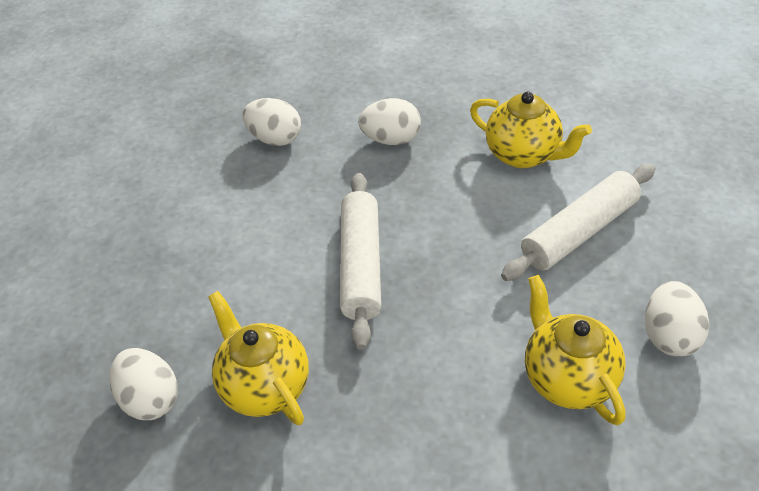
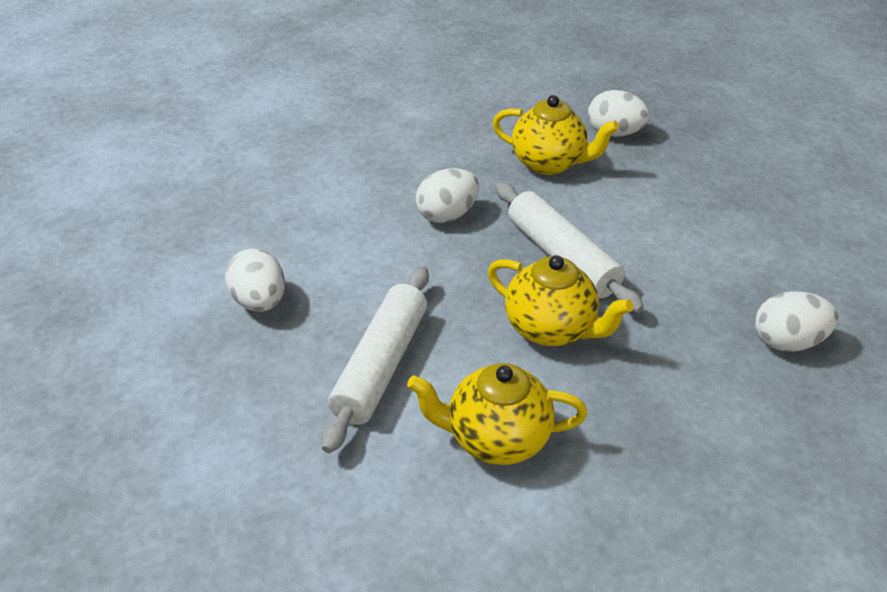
camera: 145 degrees right, 5 degrees down
(391, 139) = (664, 394): white egg -> white egg (447, 215)
(567, 378) = (334, 242): yellow teapot -> yellow teapot (551, 329)

